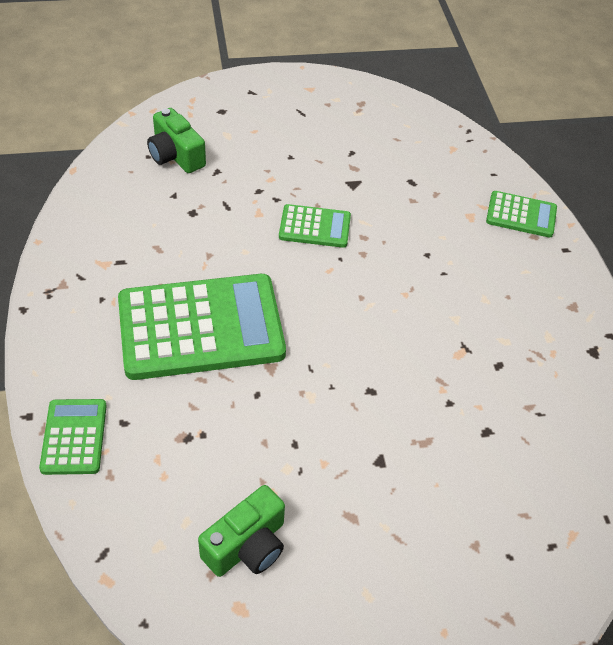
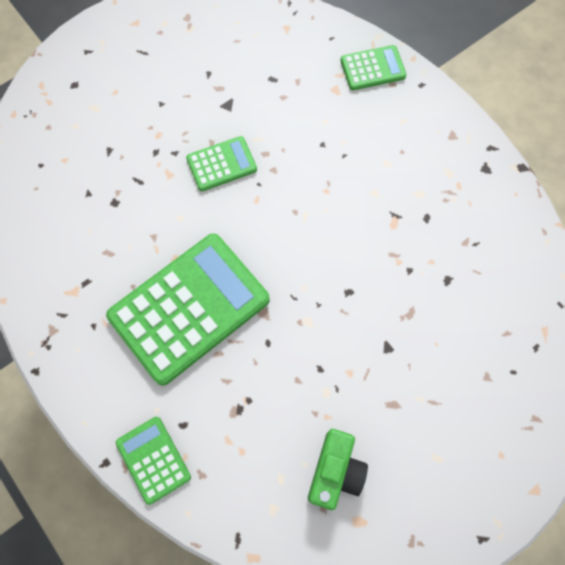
camera: 25 degrees left, 20 degrees up
(176, 155) = (64, 152): green camera -> none

